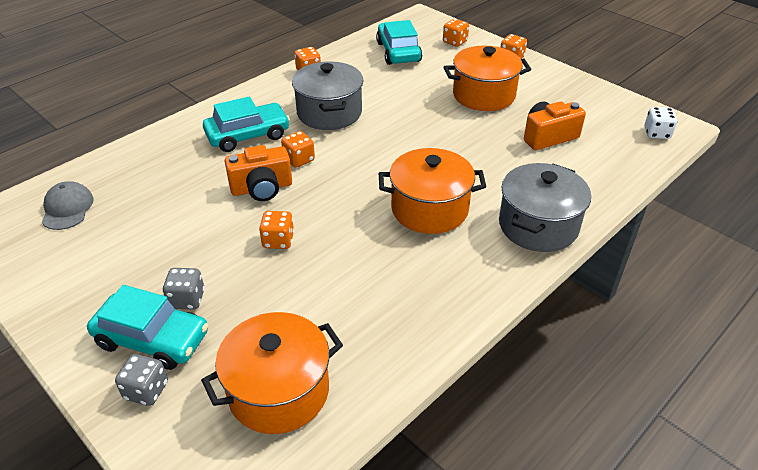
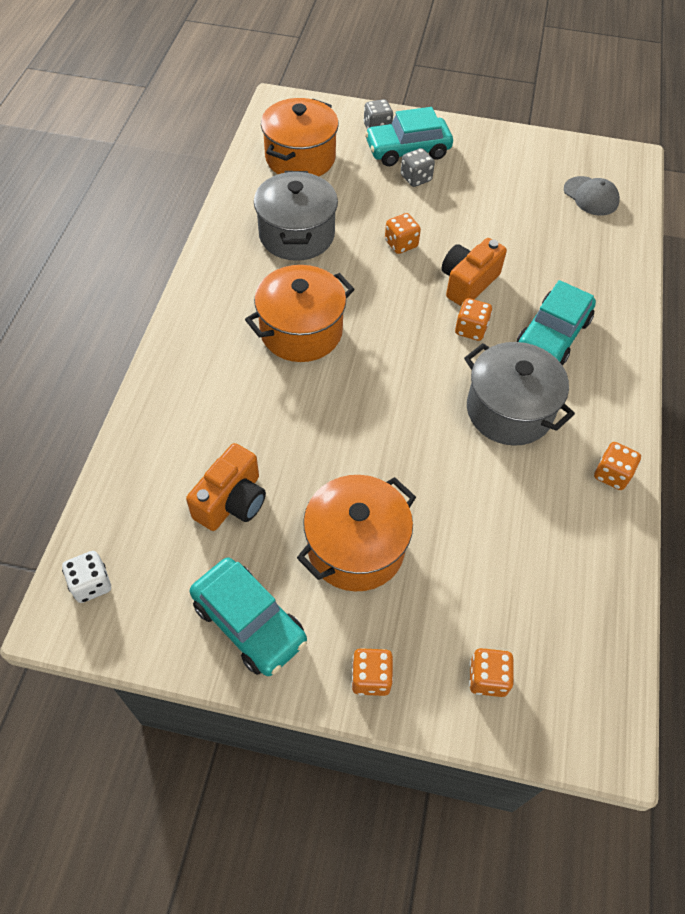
camera: 145 degrees right, 15 degrees up
(398, 52) = (545, 593): turquoise car -> turquoise car (249, 622)
(538, 226) = (189, 359): grey pot -> grey pot (296, 235)

